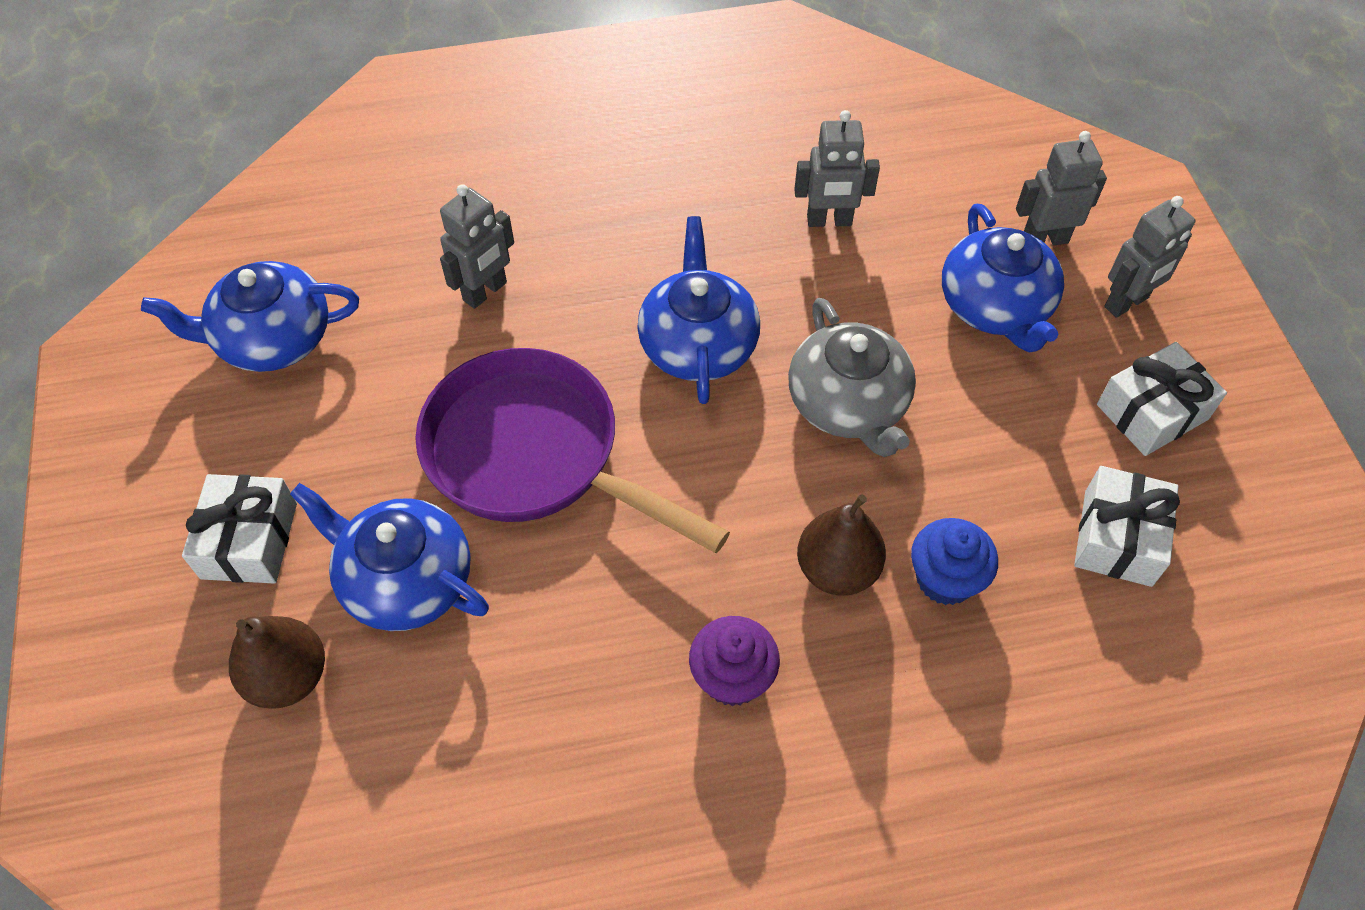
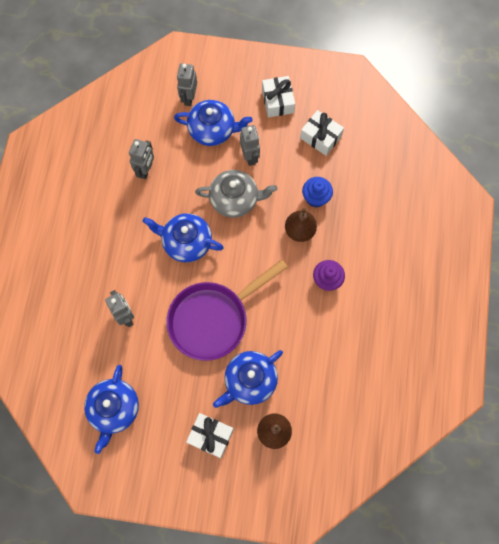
camera: 70 degrees left, 15 degrees up
(1126, 303) = (229, 85): grey robot -> grey robot (250, 157)

